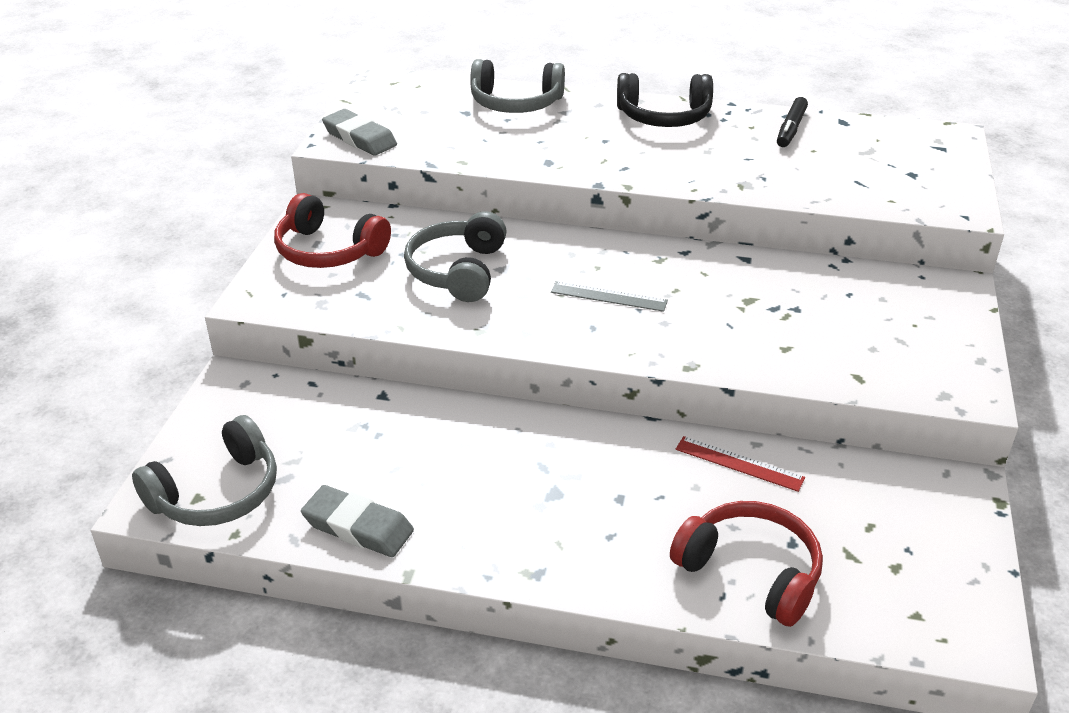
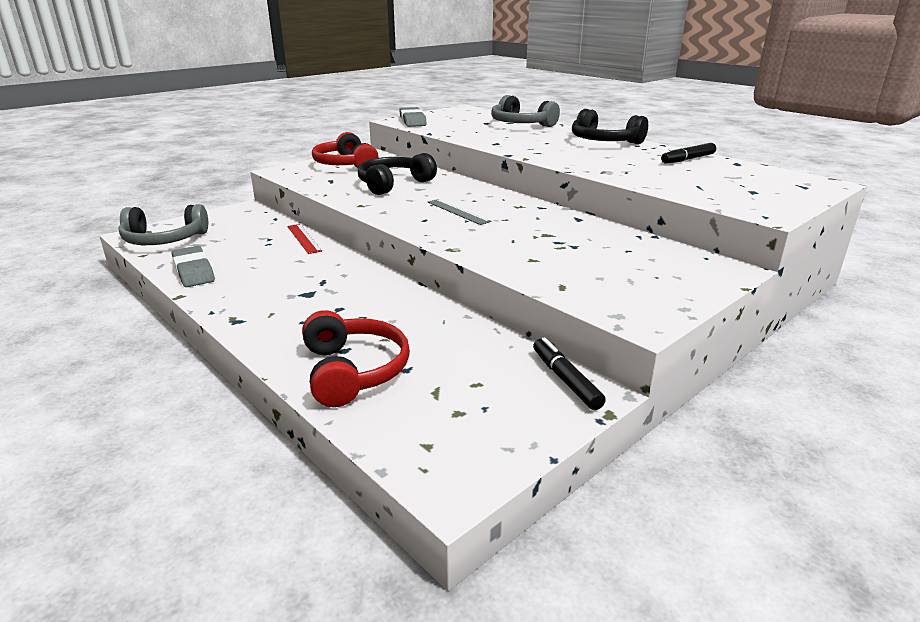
camera: 35 degrees right, 10 degrees down
(458, 271) = (393, 184): grey headphones -> black headphones
(739, 463) = (439, 320): red ruler -> red ruler (304, 238)
(929, 482) = (565, 380): none -> black marker

